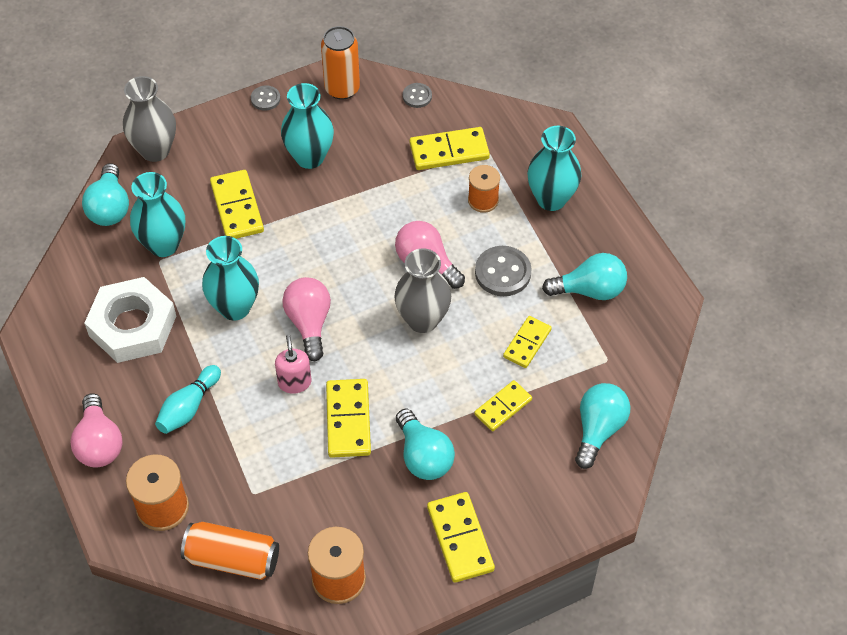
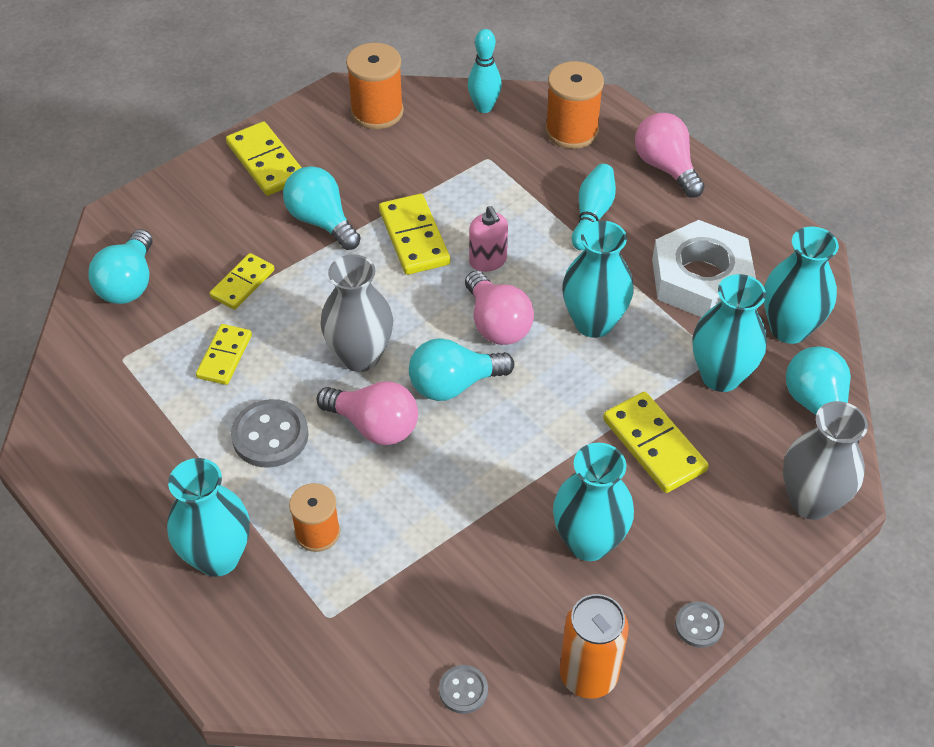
camera: 165 degrees right, 5 degrees down
(91, 269) = (789, 328): none -> turquoise vase
(232, 559) = (484, 107): orange can -> turquoise bowling pin
(449, 151) = (386, 600): yellow domino -> none
(590, 290) = (150, 438): turquoise light bulb -> turquoise light bulb (454, 384)

